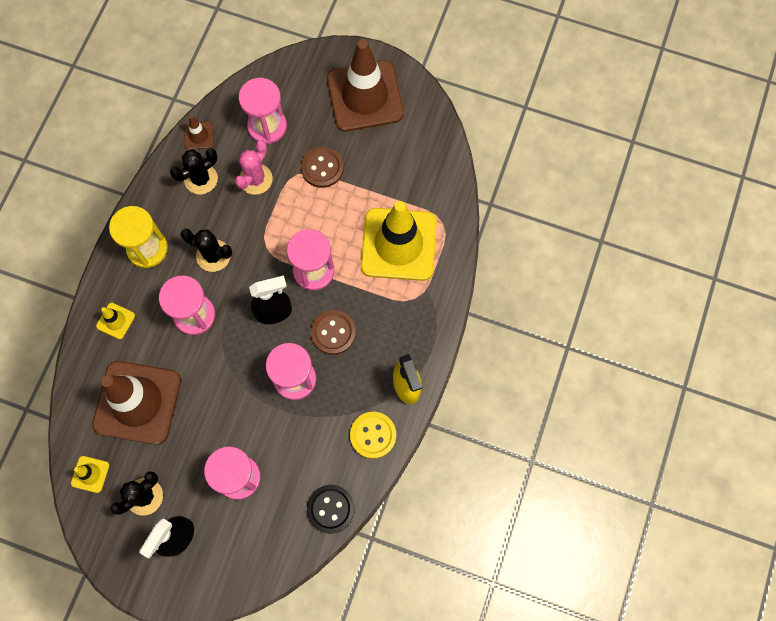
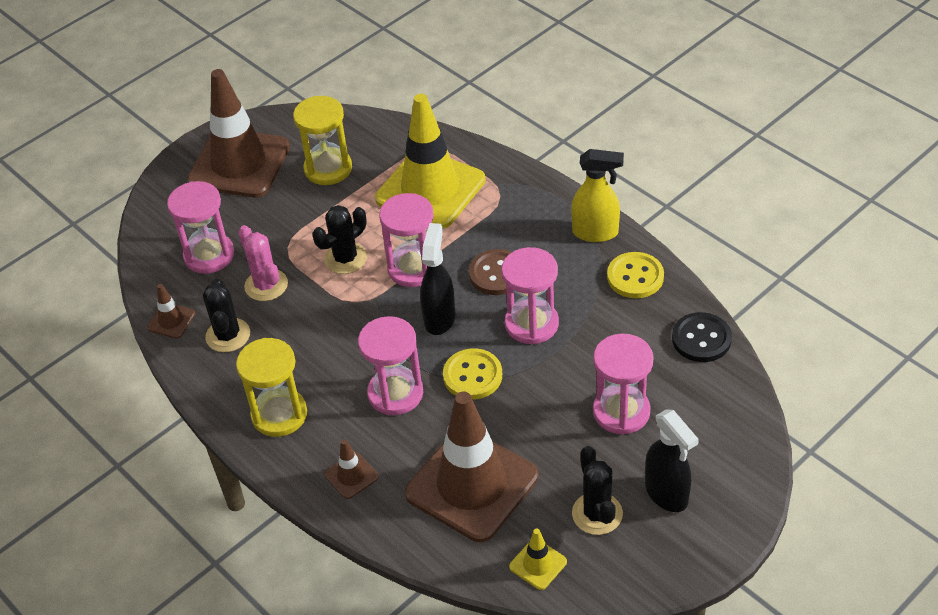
camera: 60 degrees left, 25 degrees down
(115, 321) = (351, 476): yellow traffic cone -> brown traffic cone
(213, 256) = (333, 353): black cactus -> black cactus (345, 258)
(230, 360) = (472, 376): none -> yellow button
(322, 168) = (296, 224): brown button -> none
(387, 160) = (328, 169): none -> yellow hourglass

